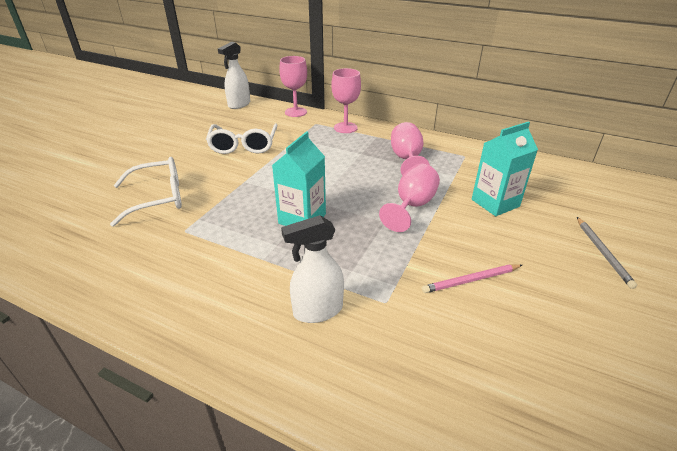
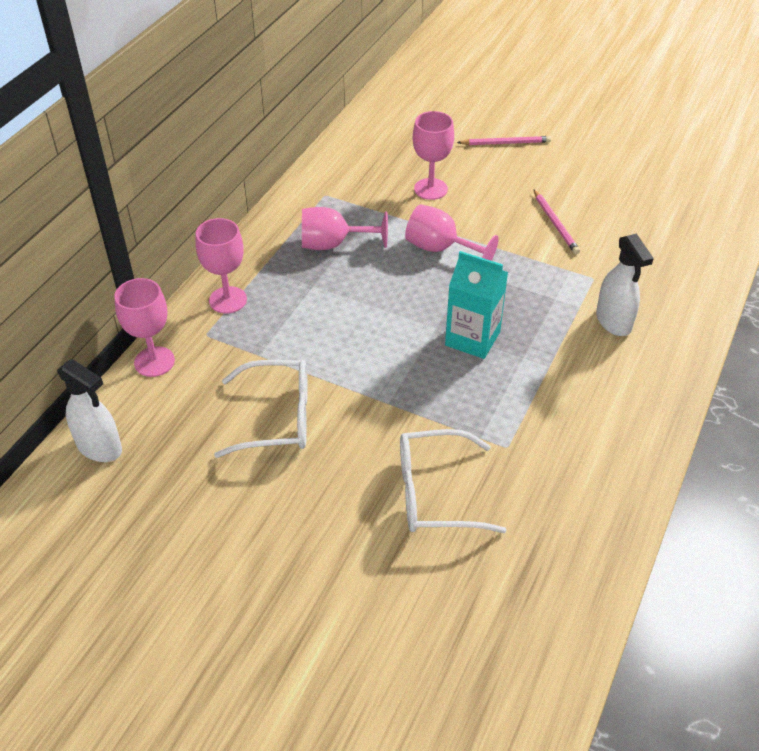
camera: 90 degrees left, 10 degrees up
(159, 198) = (435, 493): white glasses -> white glasses turned 75 degrees counterclockwise
(495, 203) = (430, 189): turquoise carton -> pink goblet
(603, 253) = (505, 143): grey pencil -> pink pencil

